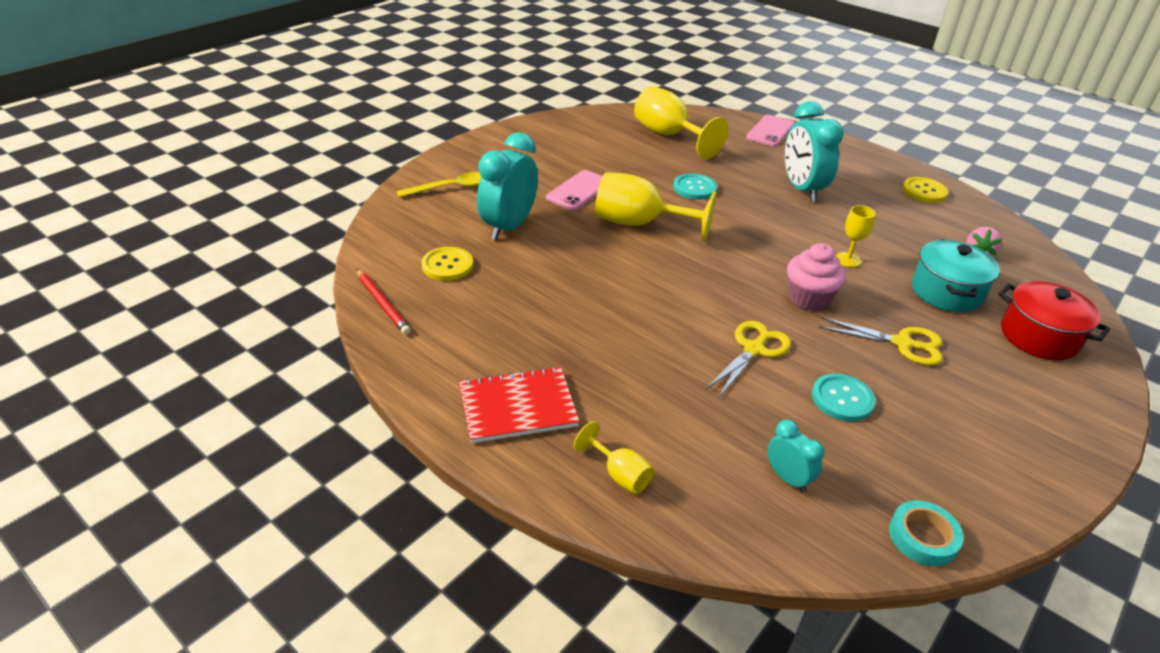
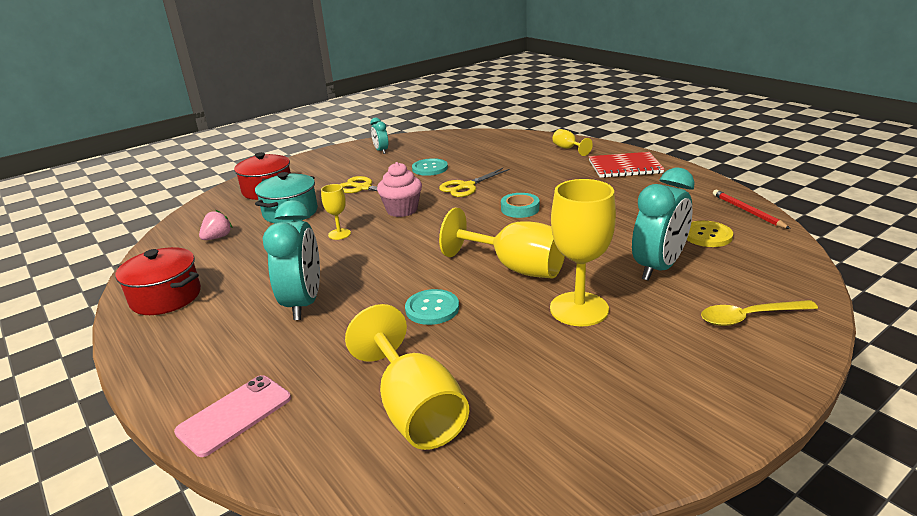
camera: 165 degrees left, 10 degrees down
(579, 190) = (579, 309): pink phone -> yellow goblet
(787, 478) = (484, 148): turquoise clock -> turquoise clock (381, 151)
(923, 537) = (436, 136): turquoise tape -> turquoise tape (520, 209)
(924, 191) = (166, 297): yellow button -> red pot

